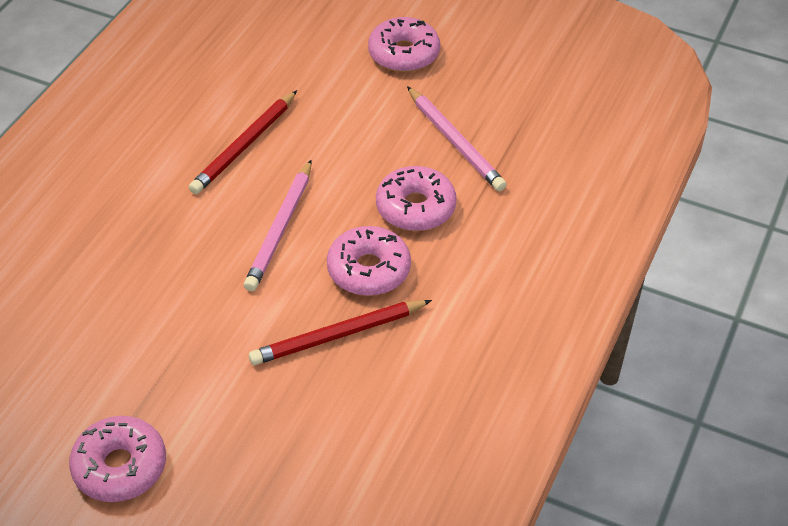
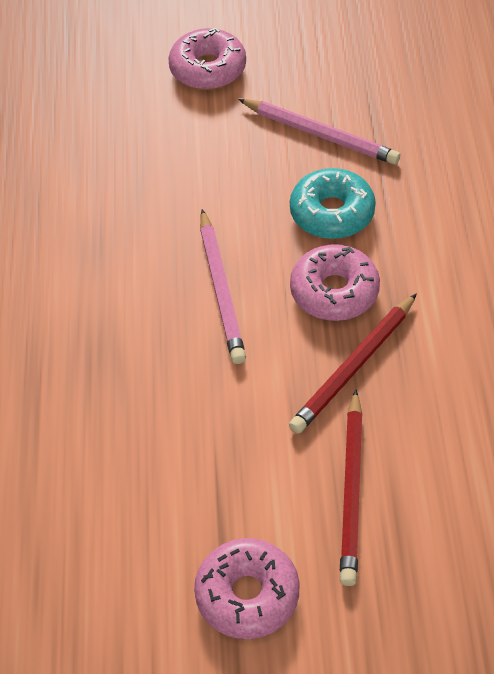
camera: 25 degrees left, 5 degrees up
(244, 146) = (123, 223): red pencil -> red pencil (352, 491)
(415, 208) = (332, 213): pink donut -> turquoise donut

